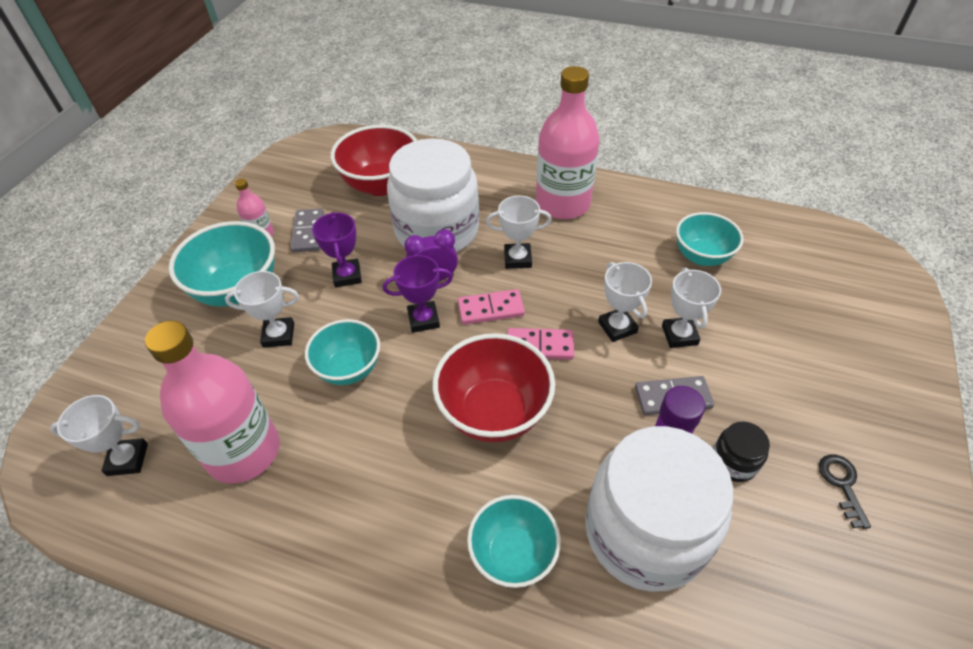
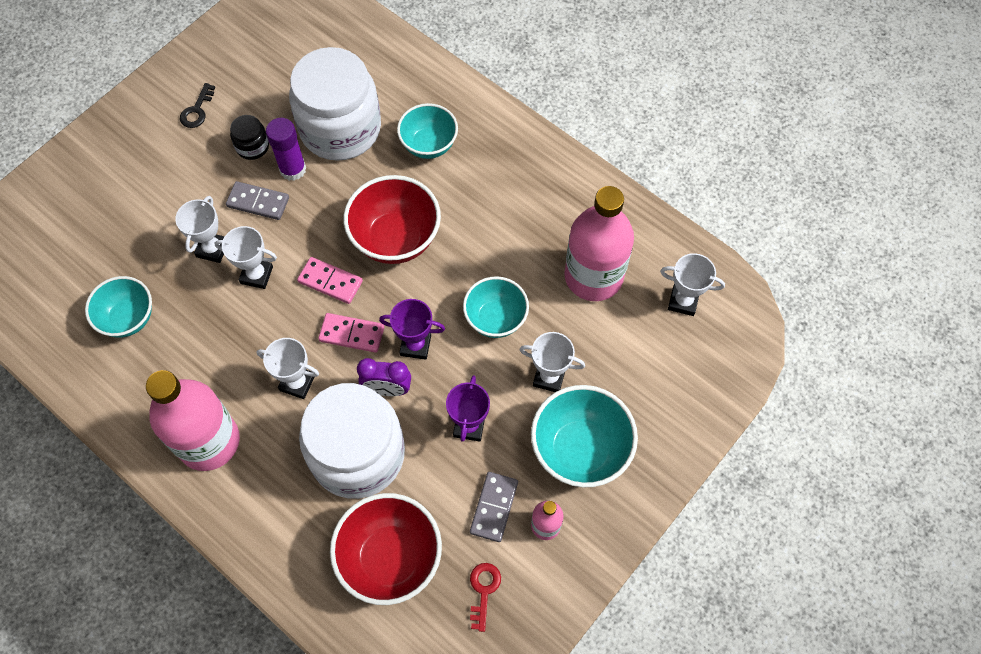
camera: 160 degrees left, 15 degrees up
(303, 188) = (483, 591): none -> red key
(617, 327) = (256, 275): white trophy -> white trophy turned 75 degrees counterclockwise

